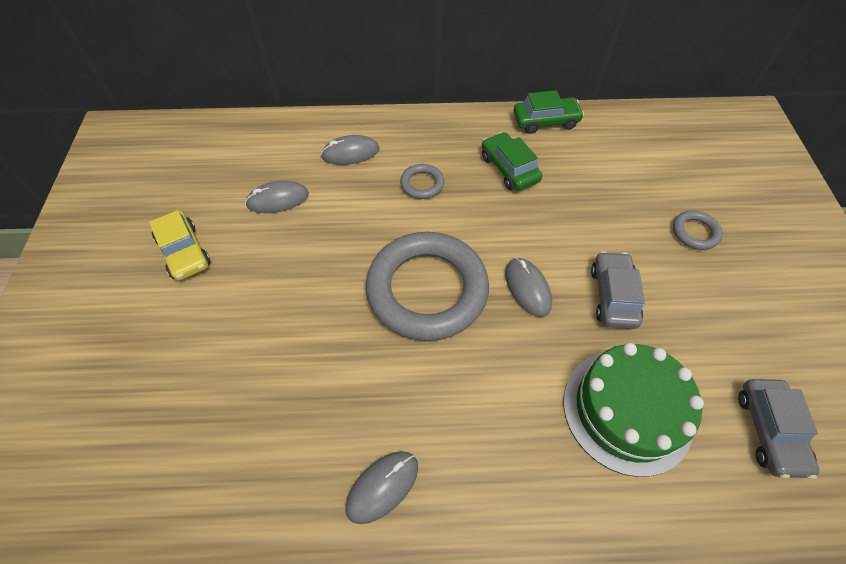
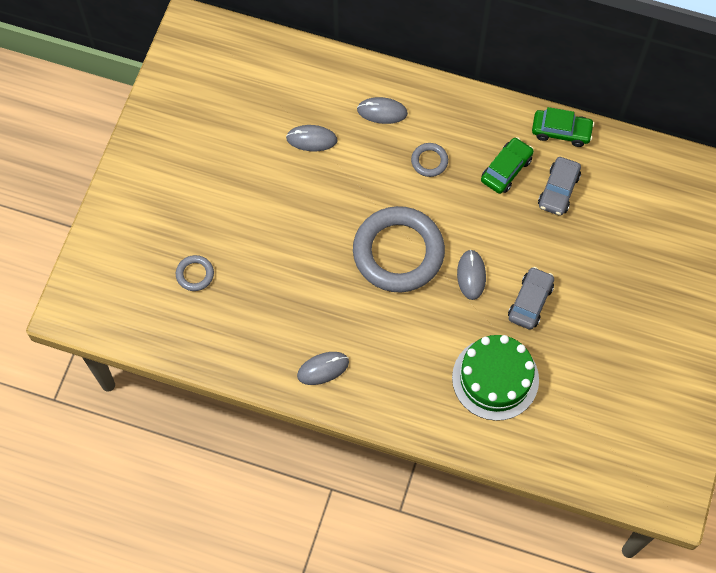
camera: 20 degrees right, 10 degrees up
(184, 252) = (232, 164): yellow car -> none
(509, 169) = (506, 169): green car -> green car turned 45 degrees clockwise
(695, 232) = (623, 274): grey ring -> grey ring (195, 274)
(769, 431) = (580, 422): grey car -> grey car (558, 190)

